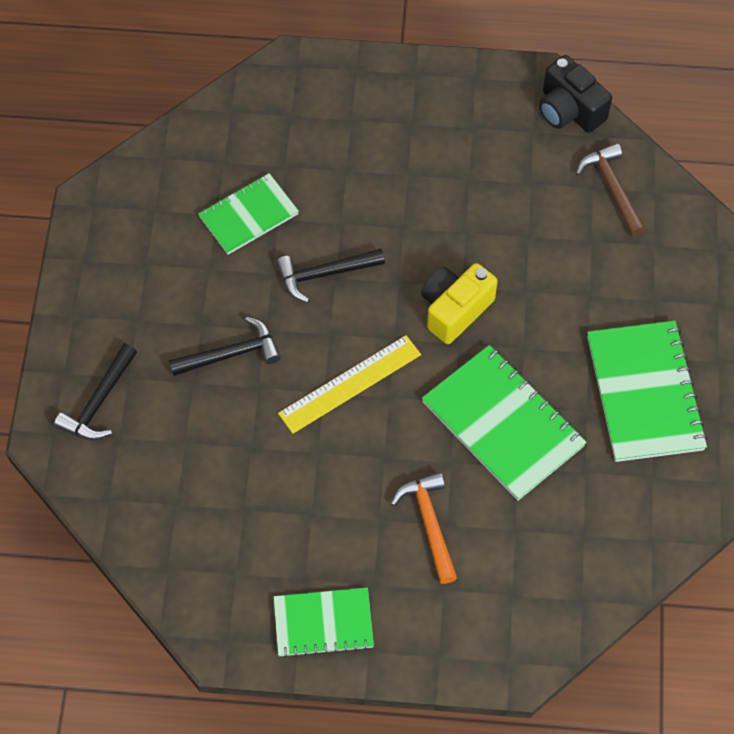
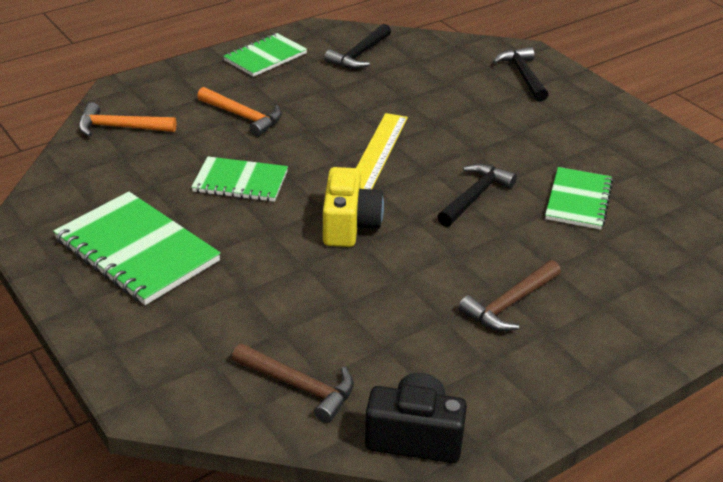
camera: 140 degrees right, 25 degrees down
(231, 354) = (477, 129): black hammer -> black hammer (359, 55)
(411, 160) = (510, 304): none -> brown hammer
(502, 424) = (240, 182): green notebook -> green notebook, size x0.63
(560, 587) = (120, 127): none -> orange hammer

